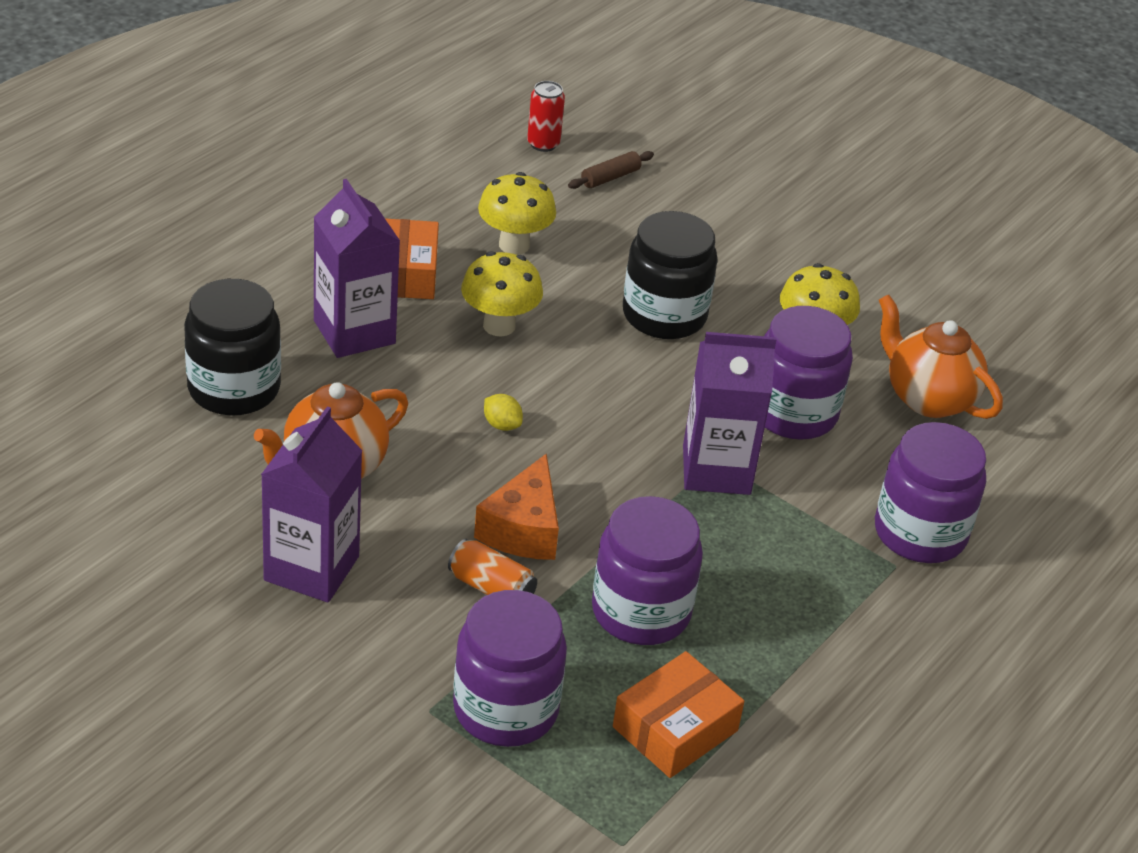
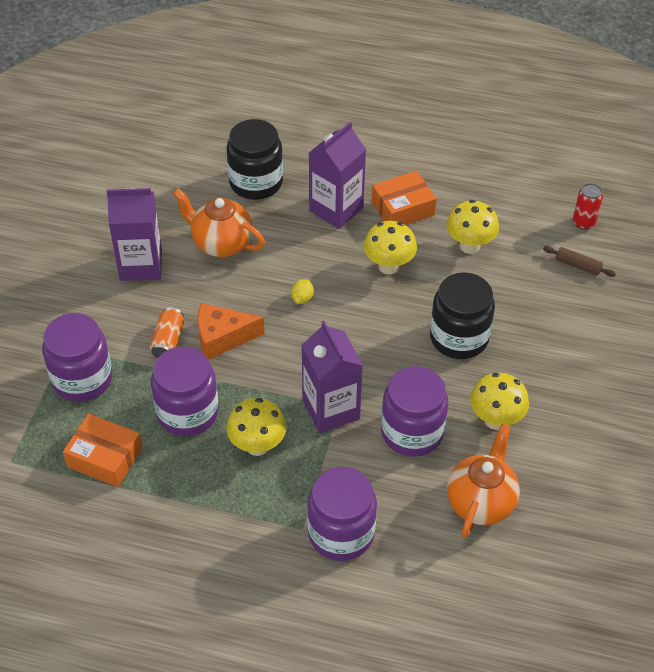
camera: 70 degrees right, 10 degrees up
(739, 560) = (257, 445): none -> yellow mushroom

